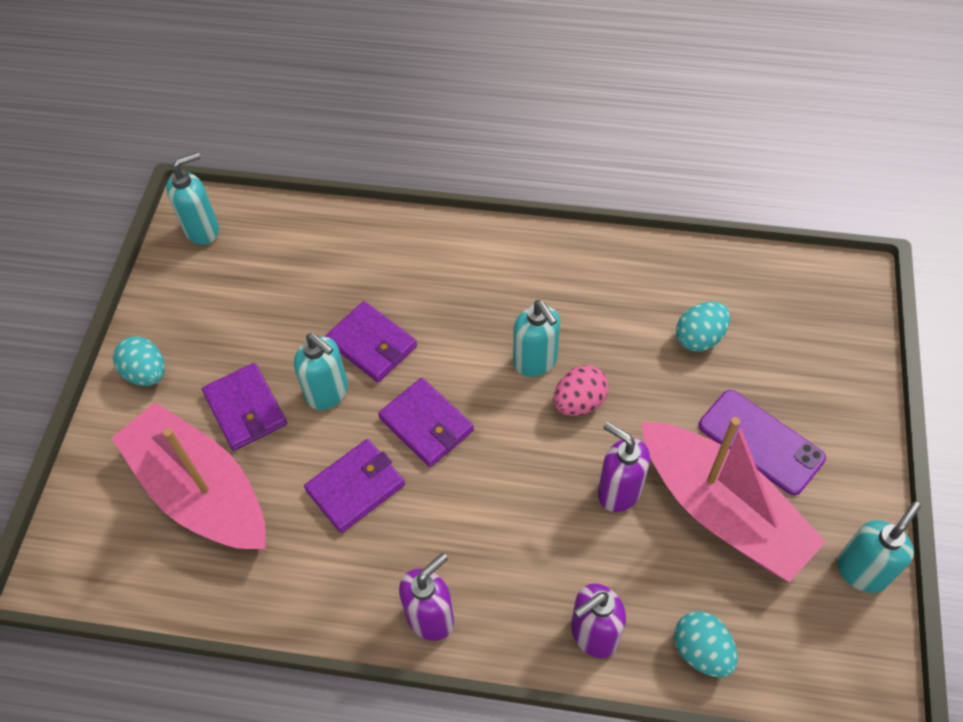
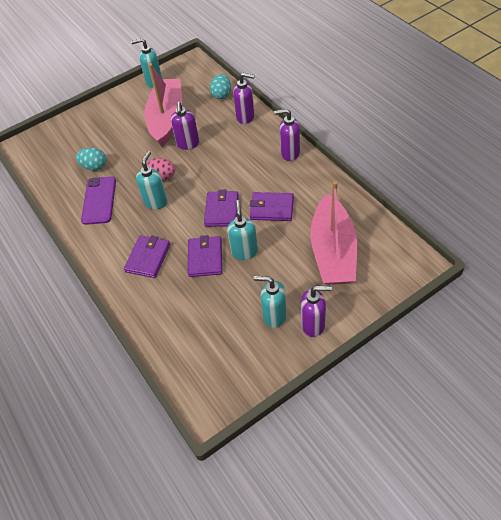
camera: 130 degrees left, 5 degrees down
(146, 373) = (313, 325): turquoise egg -> purple soap dispenser
(202, 230) = (215, 389): turquoise soap dispenser -> turquoise soap dispenser (274, 316)
(245, 409) = (284, 271): purple wallet -> purple wallet (148, 258)
(761, 442) = (127, 126): purple phone -> purple phone (99, 200)

